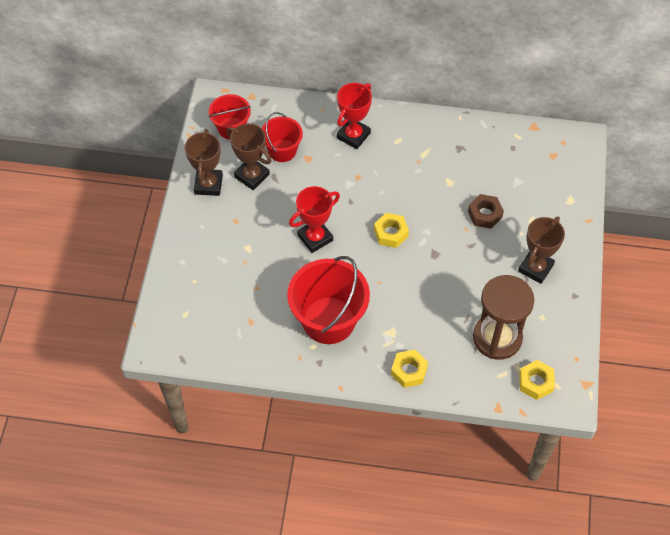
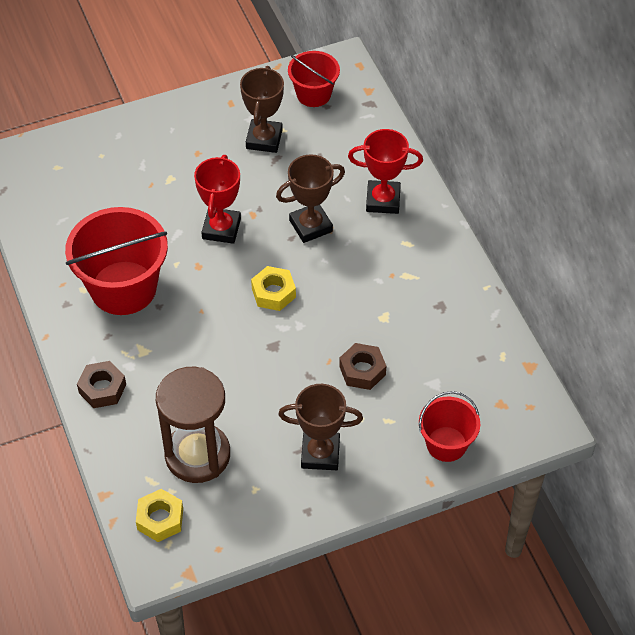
camera: 60 degrees right, 5 degrees down
(208, 184) = (227, 110): brown trophy -> brown trophy (310, 226)
(282, 150) = (316, 149): red bucket -> red bucket (446, 444)
(315, 238) = (221, 229): red trophy -> red trophy turned 75 degrees clockwise
(409, 371) = (102, 389): yellow nut -> brown nut

